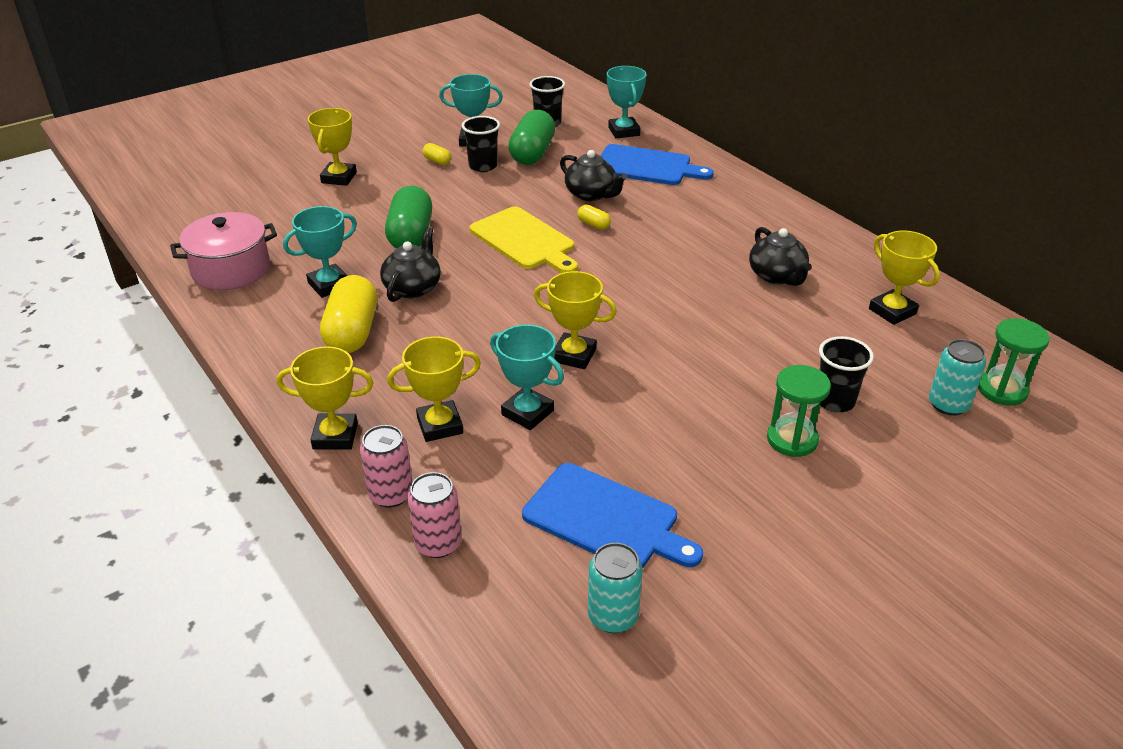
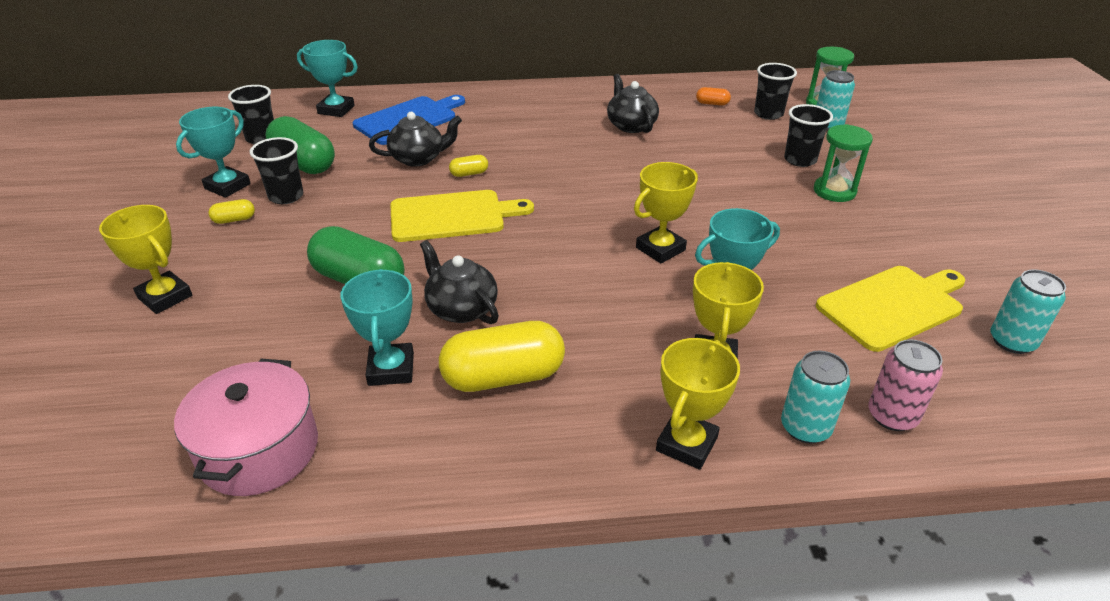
camera: 60 degrees left, 0 degrees up
(352, 332) = (503, 377): yellow capsule -> yellow capsule turned 45 degrees counterclockwise
(391, 494) = (805, 428): pink can -> turquoise can
(606, 519) = (893, 306): blue cutting board -> yellow cutting board
(777, 276) = (631, 125): black teapot -> black teapot turned 120 degrees counterclockwise
(892, 311) = (712, 103): yellow trophy -> orange capsule
(919, 355) = (768, 114): none -> black cup

